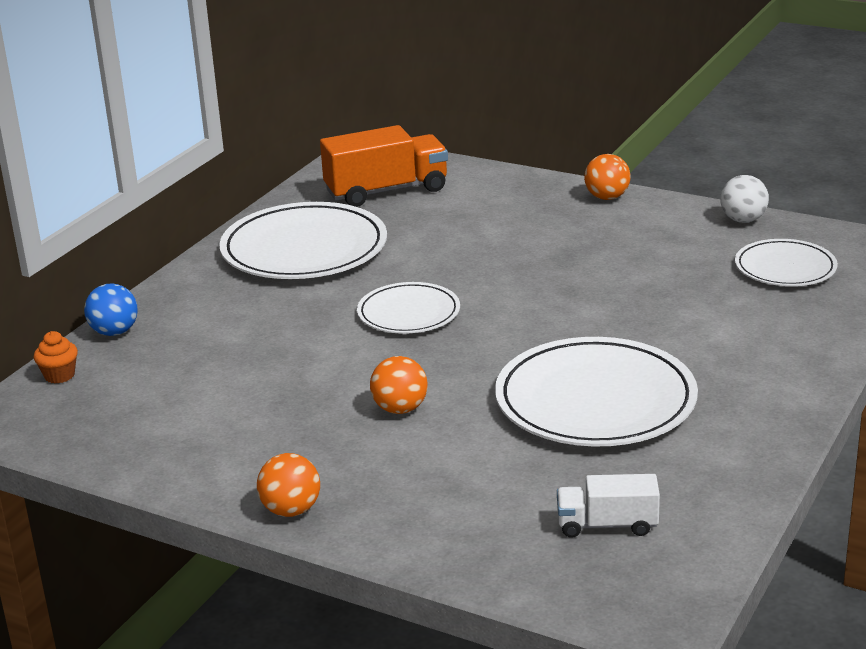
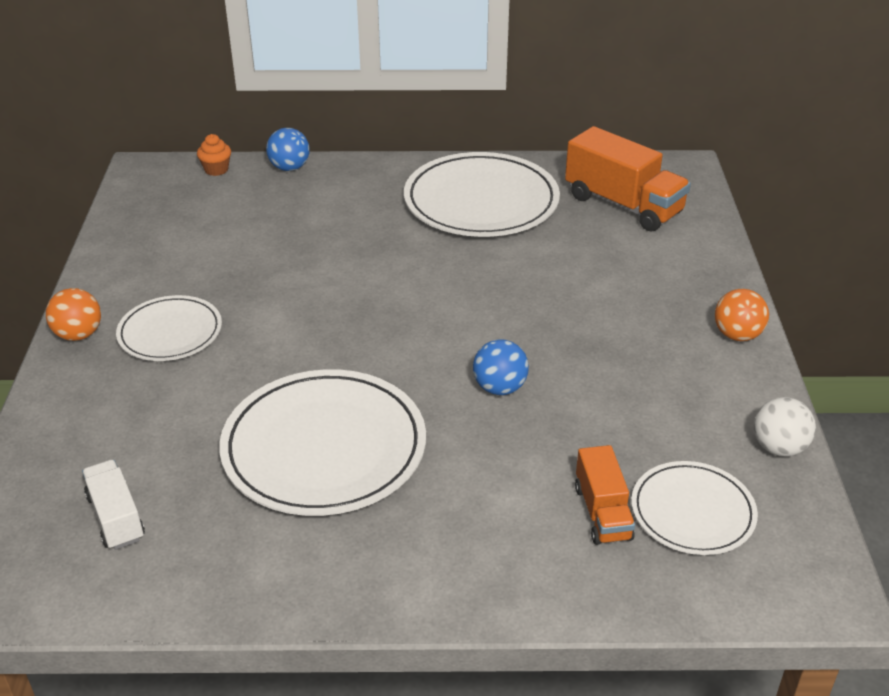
camera: 60 degrees right, 10 degrees up
(400, 409) = (250, 338): orange ball -> none
(408, 313) = (411, 290): white plate -> white plate (170, 332)
(585, 305) = (499, 388): none -> blue ball
(762, 300) = (602, 512): none -> orange truck

